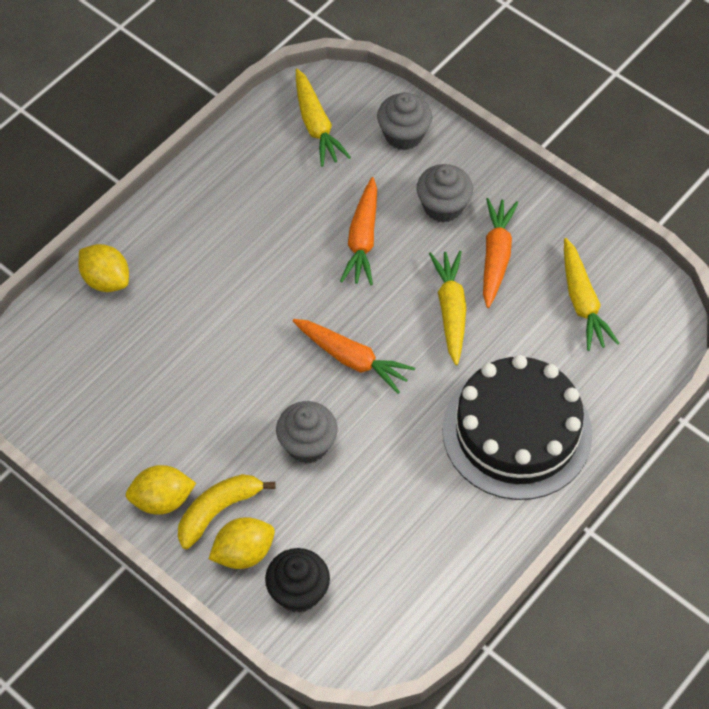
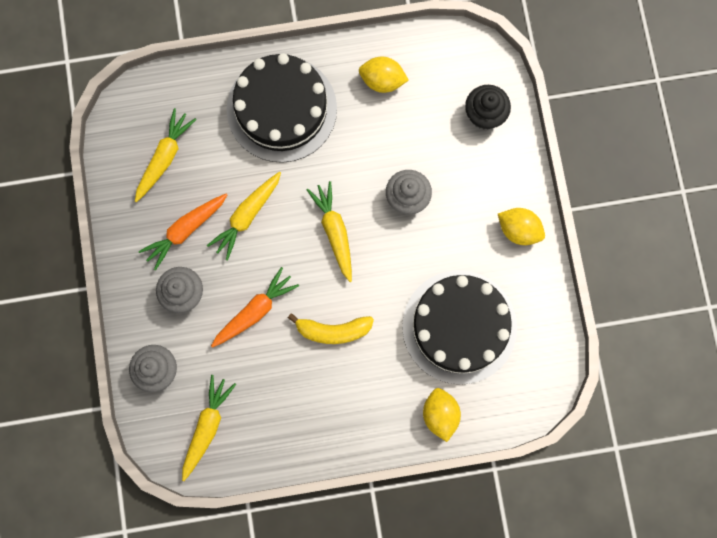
camera: 140 degrees left, 20 degrees up
(150, 366) = (459, 326): none -> black cake
(218, 511) = (491, 197): yellow banana -> yellow banana (333, 331)
(243, 553) = (497, 161): yellow lemon -> yellow lemon (382, 81)
(352, 359) = (334, 232): orange carrot -> yellow carrot

